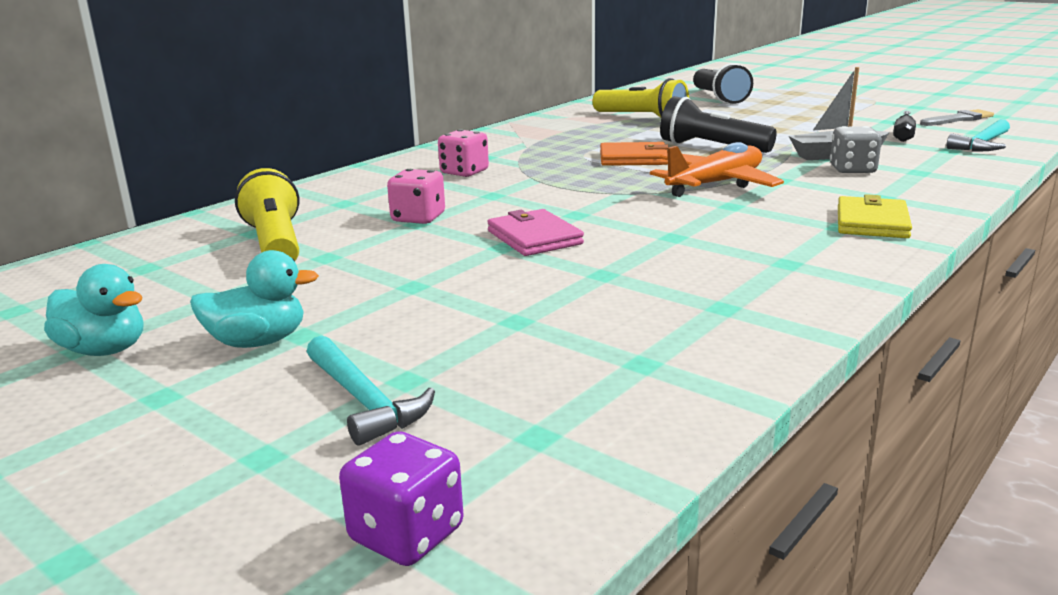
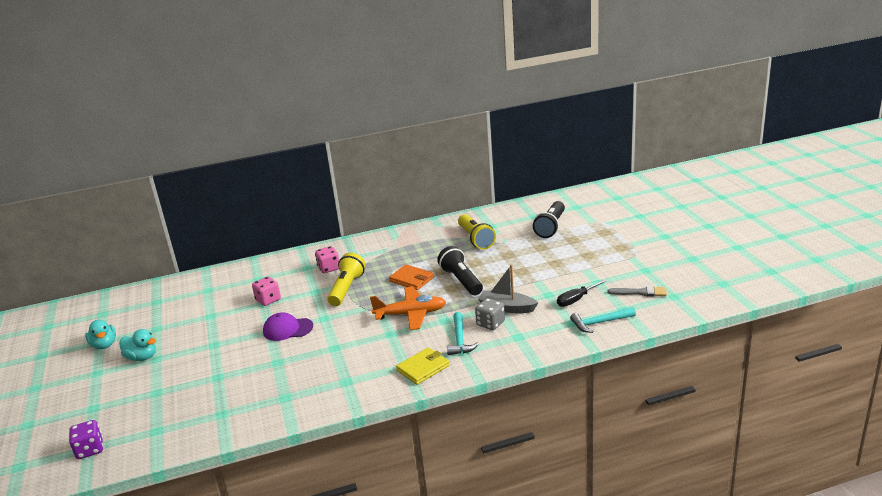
camera: 35 degrees right, 5 degrees up
(275, 244) = (205, 301): yellow flashlight -> yellow flashlight (346, 289)
(364, 401) = (136, 397): turquoise hammer -> turquoise hammer (460, 340)
(534, 237) = (287, 329): pink wallet -> purple cap

